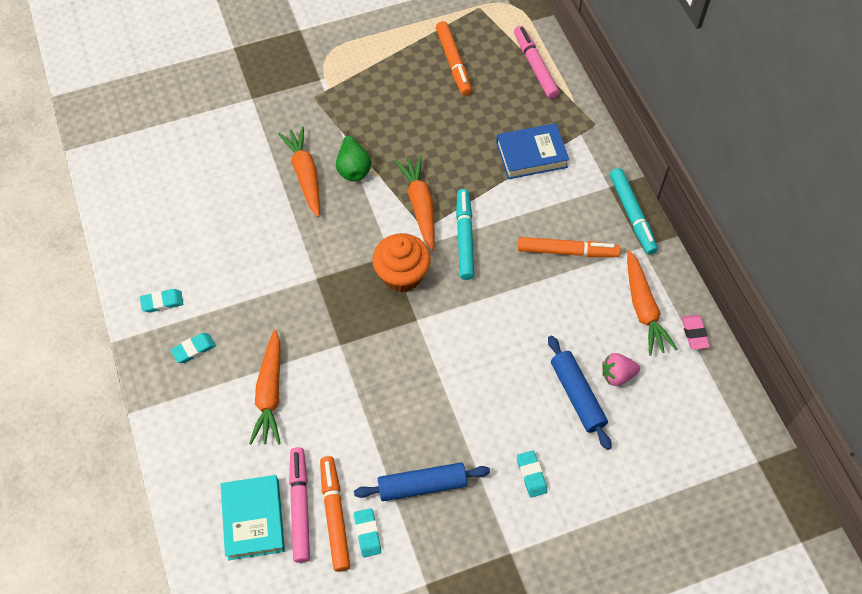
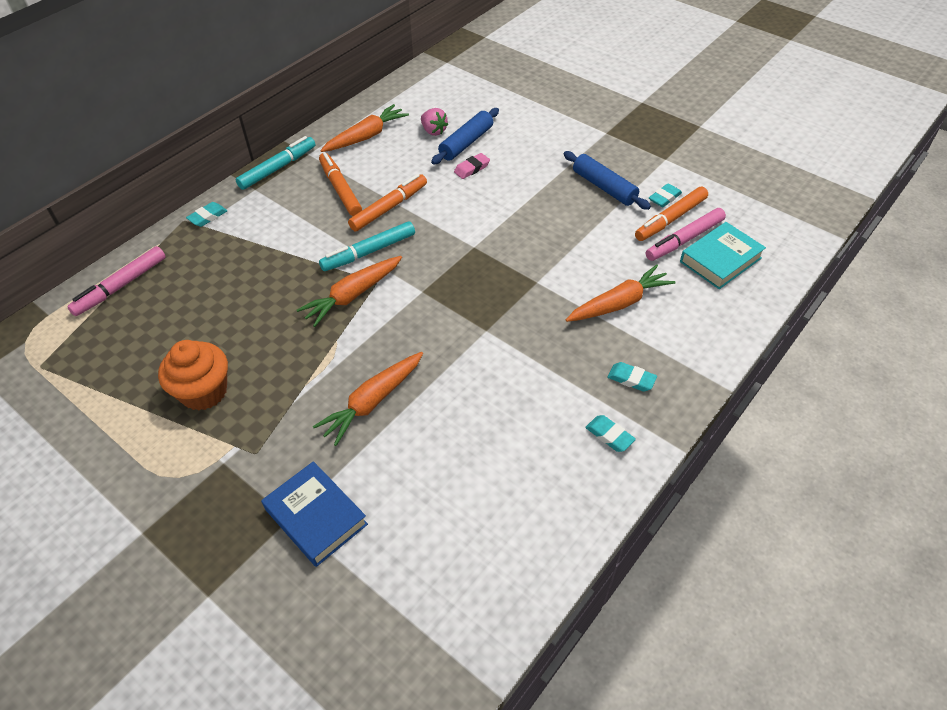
camera: 120 degrees left, 10 degrees down
(353, 168) = (339, 366): green pear -> none
(402, 275) = (437, 274): orange cupcake -> orange cupcake (204, 392)
(453, 62) = (142, 351): orange marker -> orange marker (389, 208)
(531, 155) = (244, 246): blue book -> blue book (316, 517)
(531, 475) = (545, 142): turquoise eraser -> turquoise eraser (208, 217)
(694, 333) = (370, 109): pink eraser -> pink eraser (472, 168)

